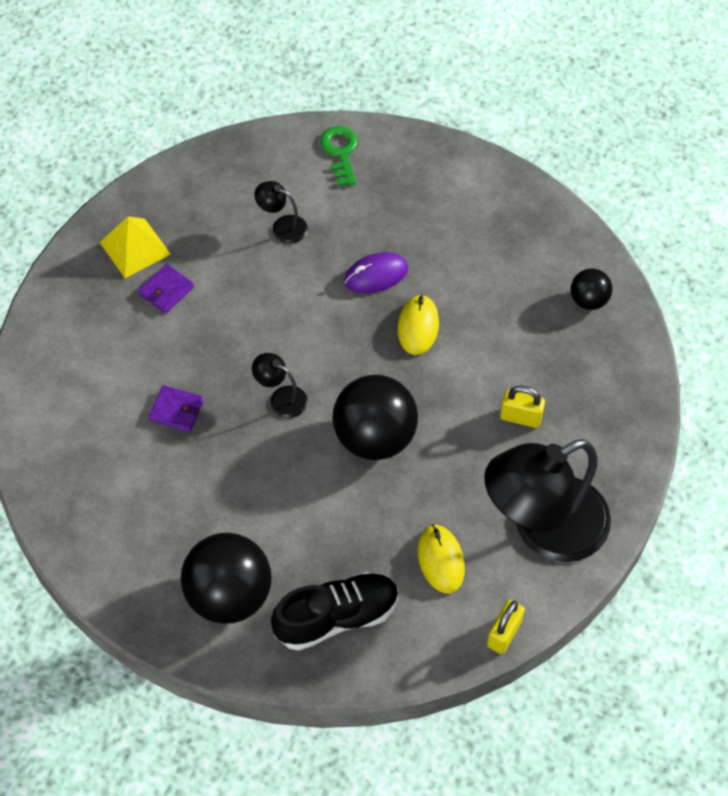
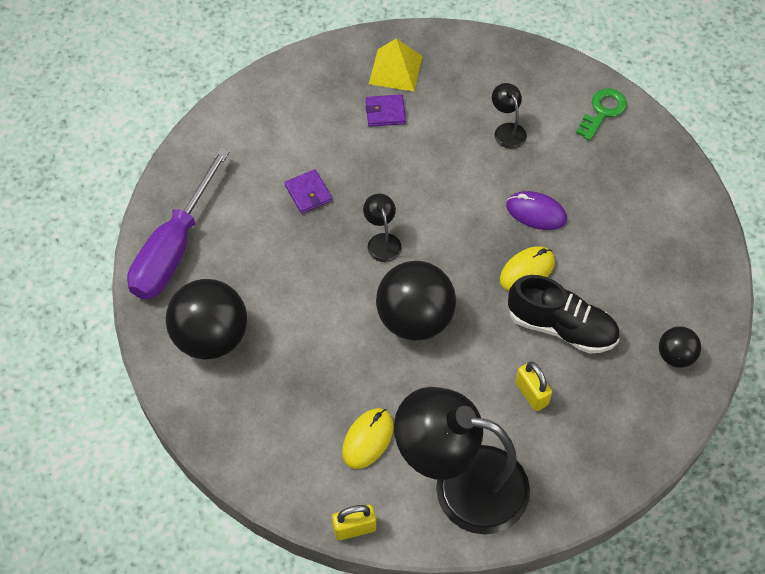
camera: 45 degrees right, 0 degrees up
(112, 552) = (174, 247): none -> purple screwdriver
(337, 617) = (260, 413): black shoe -> black shoe (561, 327)

